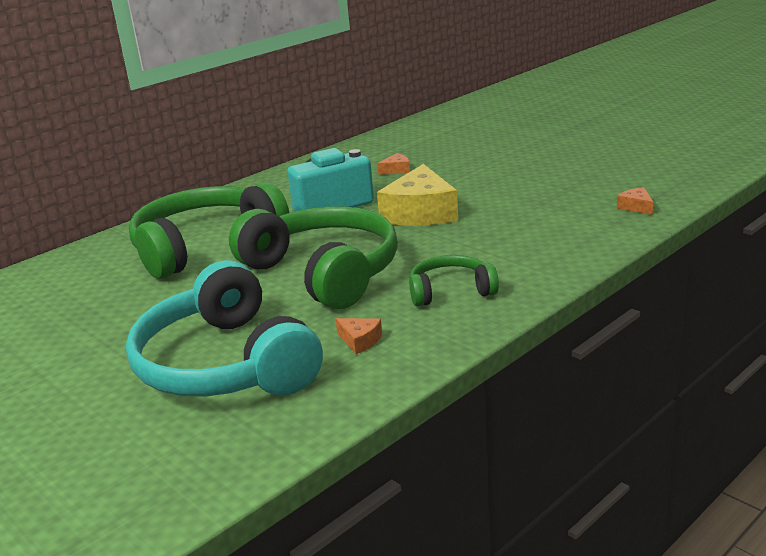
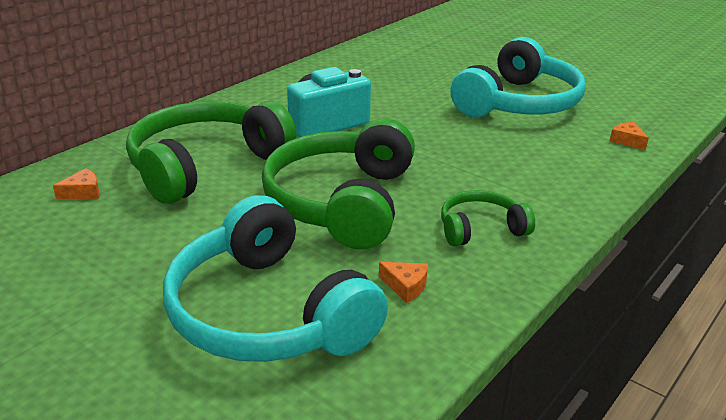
camera: 10 degrees left, 5 degrees up
(324, 272) = (342, 202): green headphones -> green headphones turned 120 degrees counterclockwise
(396, 170) = (380, 88): orange cheese -> orange cheese (83, 192)
(420, 213) = (420, 137): yellow cheese -> none
(534, 177) = (518, 103): none -> turquoise headphones

